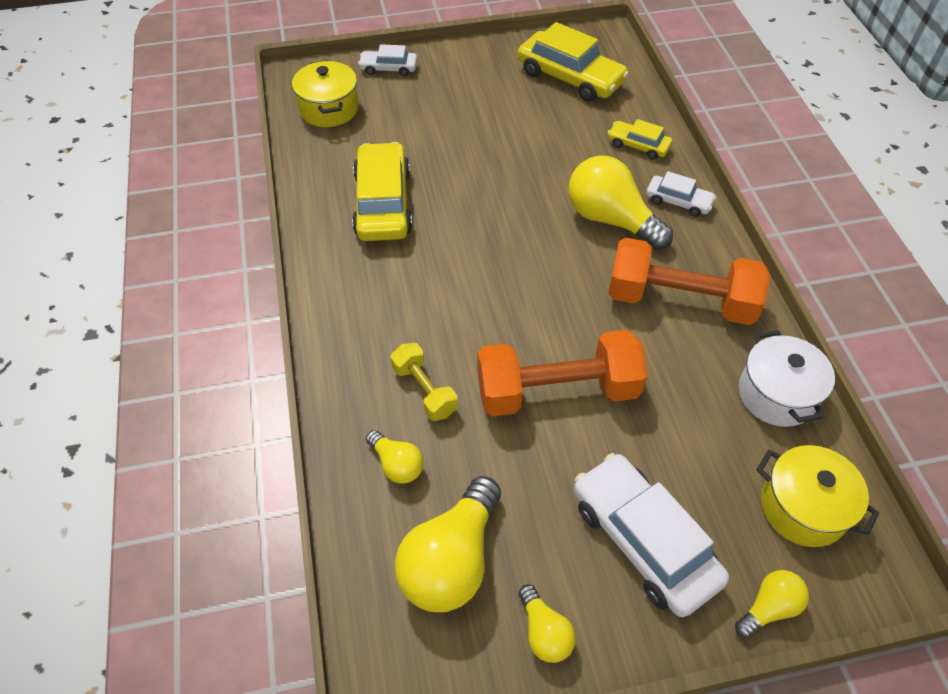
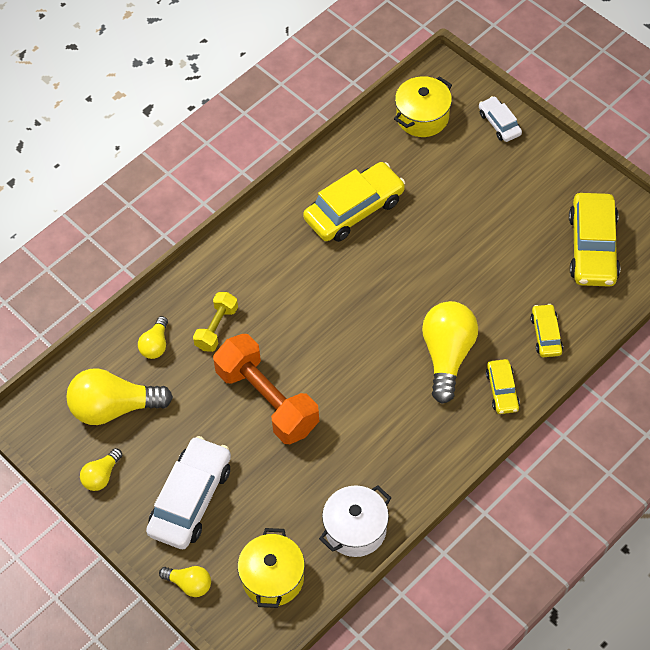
camera: 60 degrees right, 5 degrees up
(678, 201) = (502, 390): white car -> yellow car
(680, 300) = (399, 435): orange dumbbell -> none

